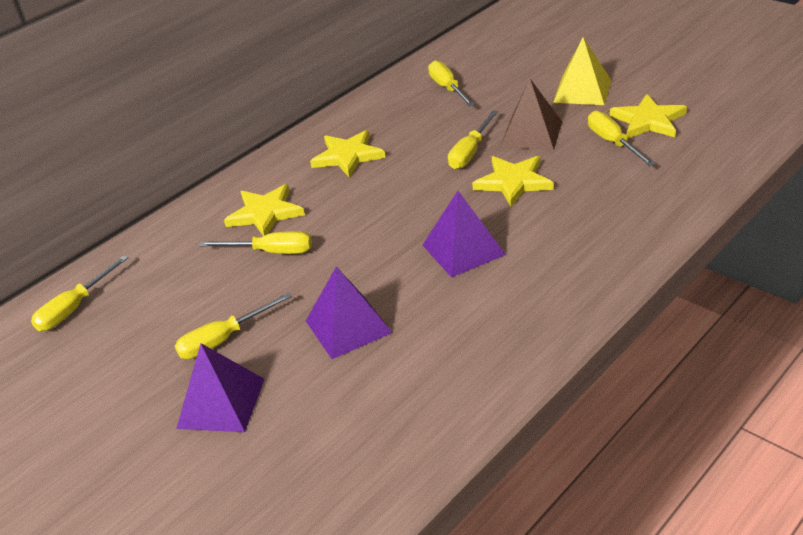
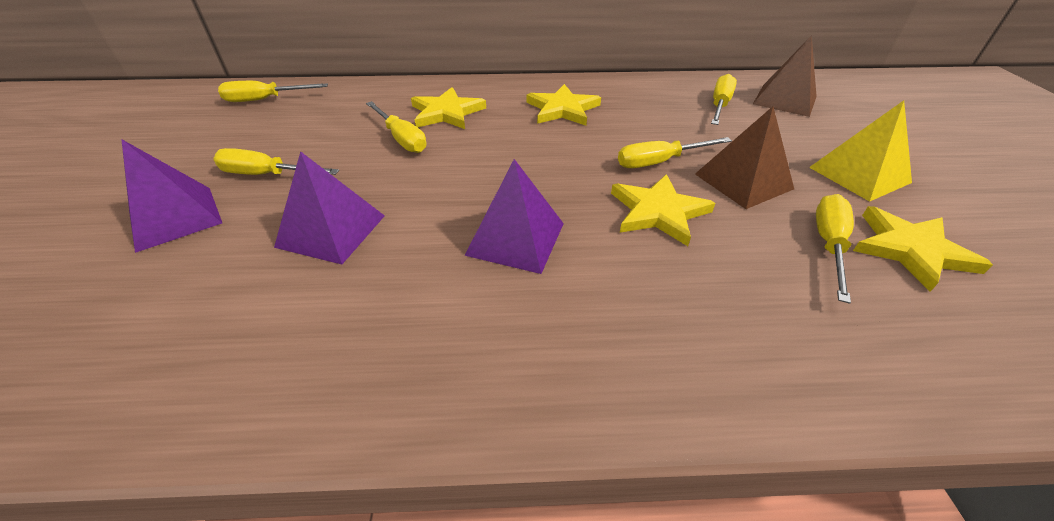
camera: 40 degrees right, 5 degrees up
(482, 60) = (785, 100): none -> brown pyramid

